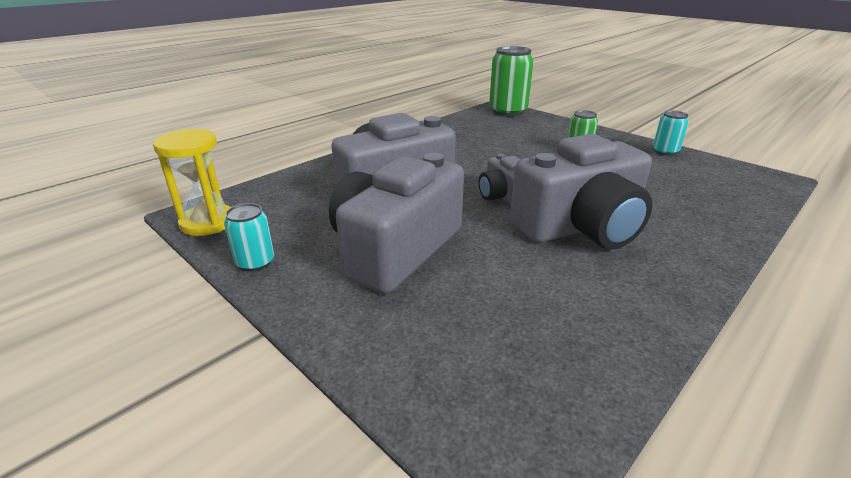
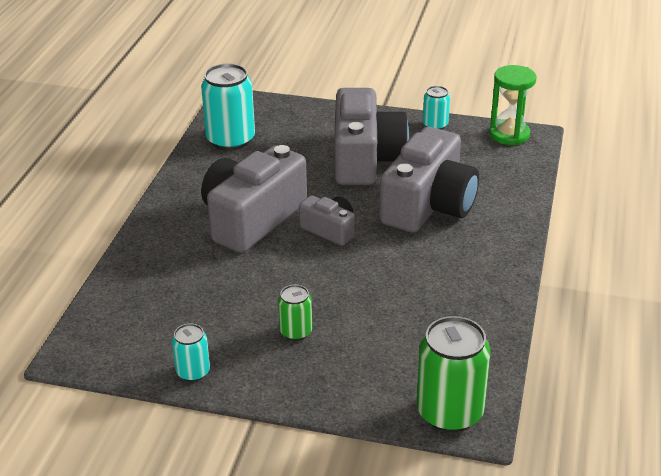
camera: 150 degrees right, 5 degrees up
(208, 223) = (509, 134): yellow hourglass -> green hourglass
(567, 353) = (230, 140): none -> turquoise can

